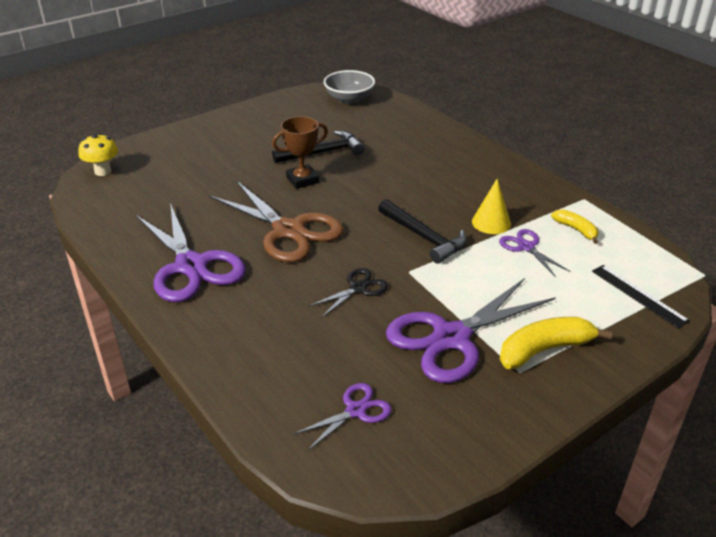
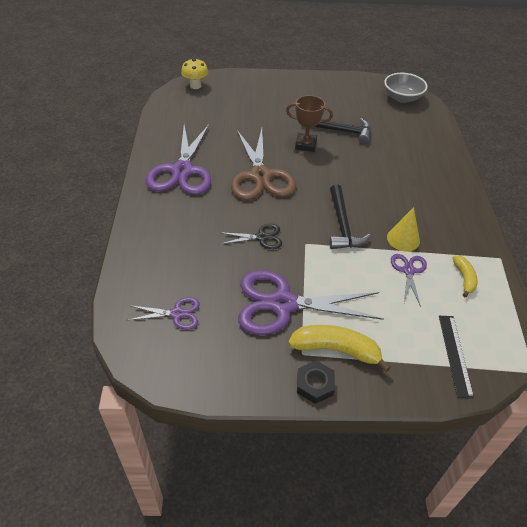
camera: 35 degrees right, 10 degrees up
(561, 391) = (315, 384): none -> black nut

